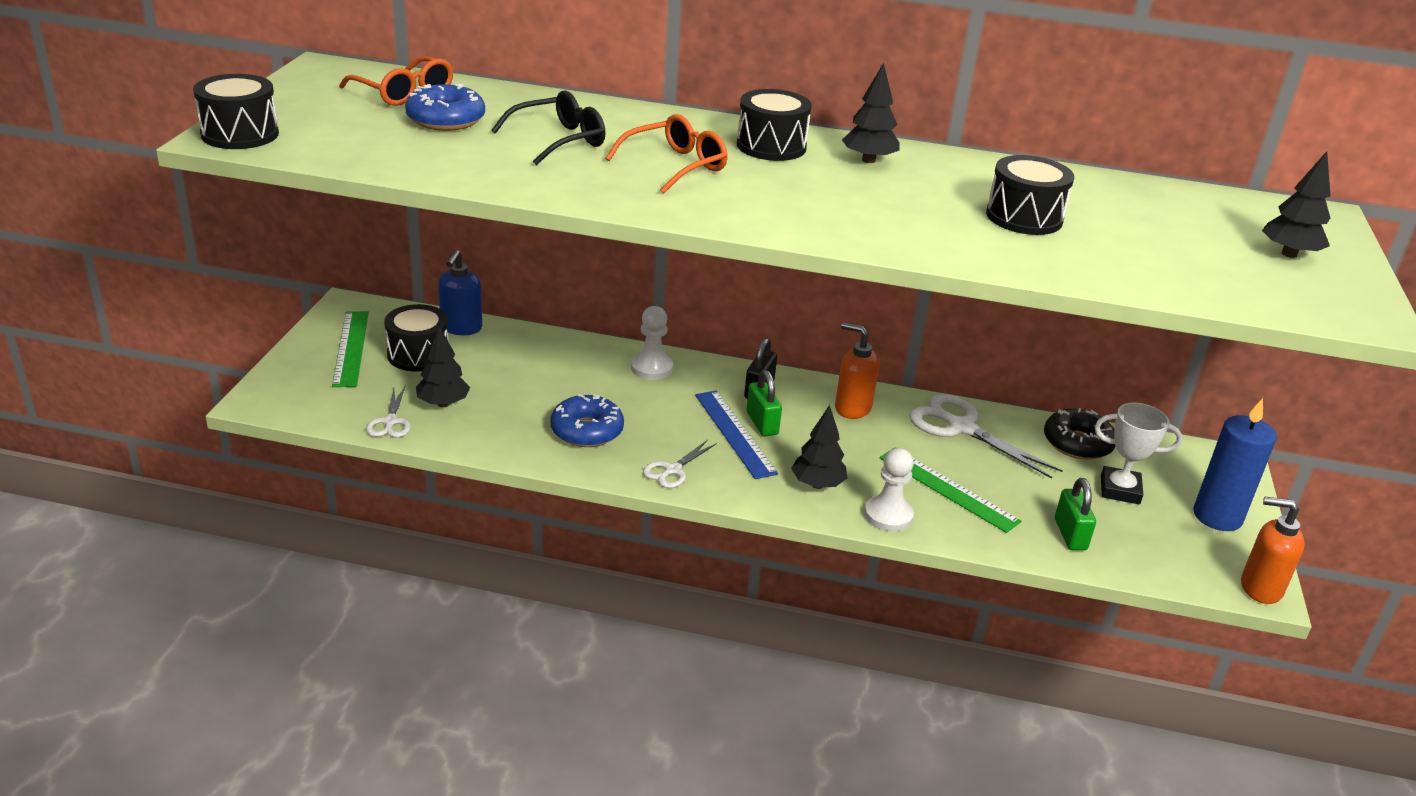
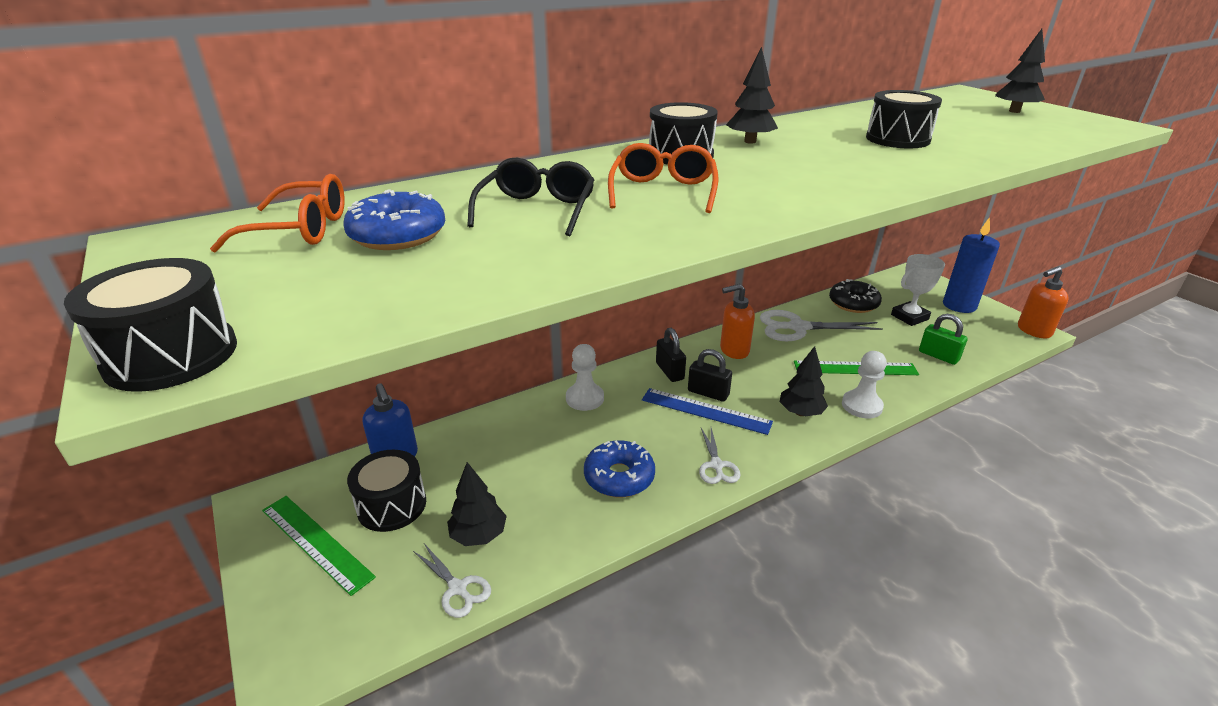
camera: 40 degrees left, 0 degrees up
(762, 423) = (708, 393): green padlock -> black padlock

